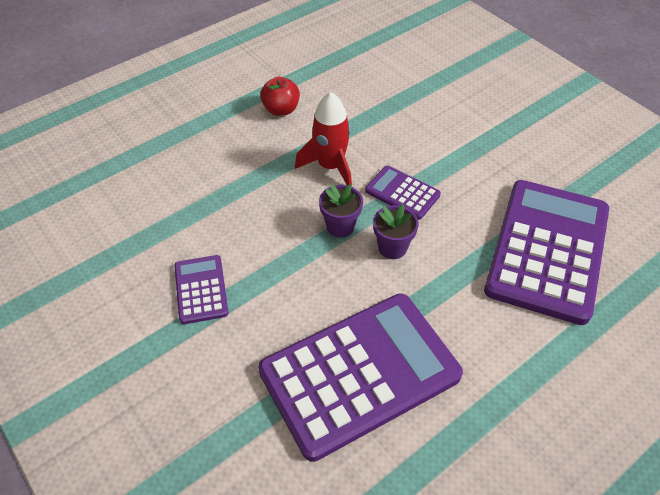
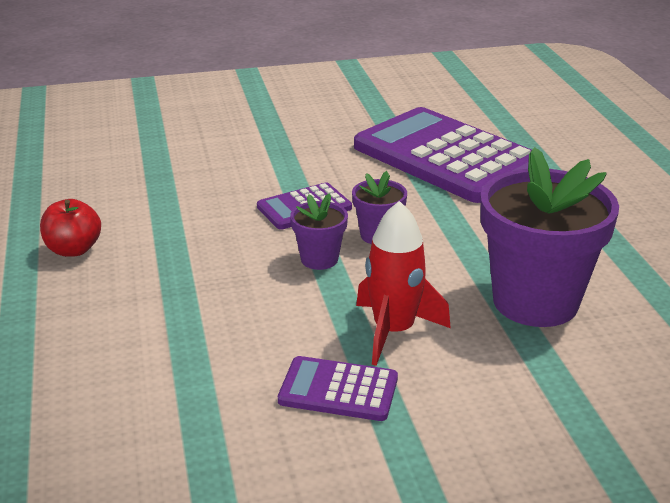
camera: 65 degrees left, 20 degrees down
(330, 166) = (216, 241): red rocket -> red rocket (393, 331)
(359, 373) = (535, 301): purple calculator -> purple flower pot

